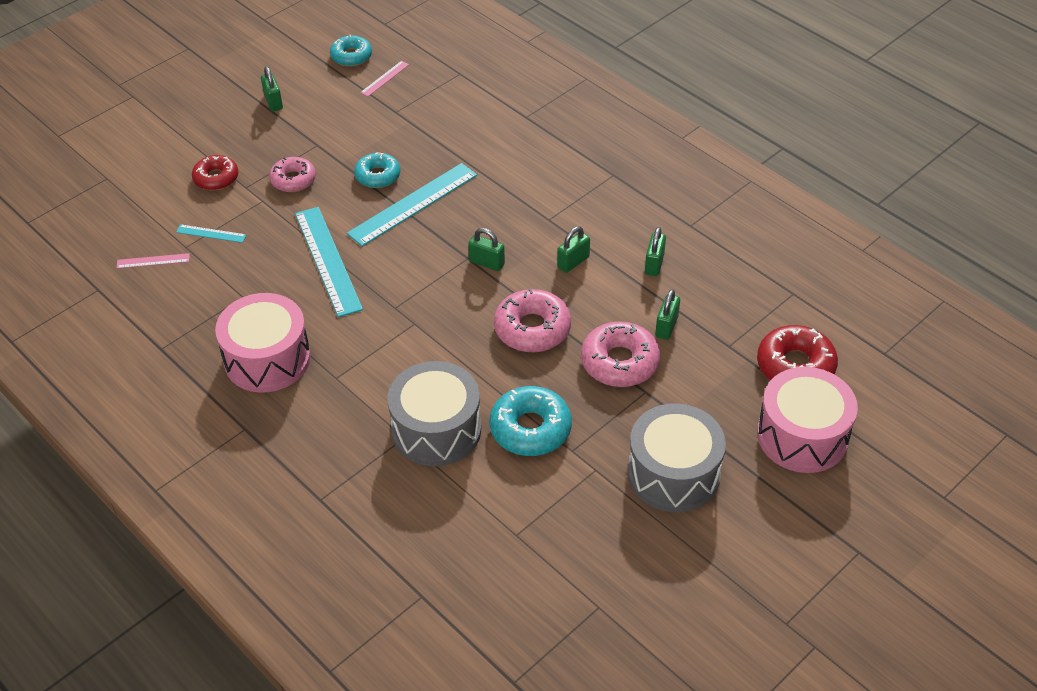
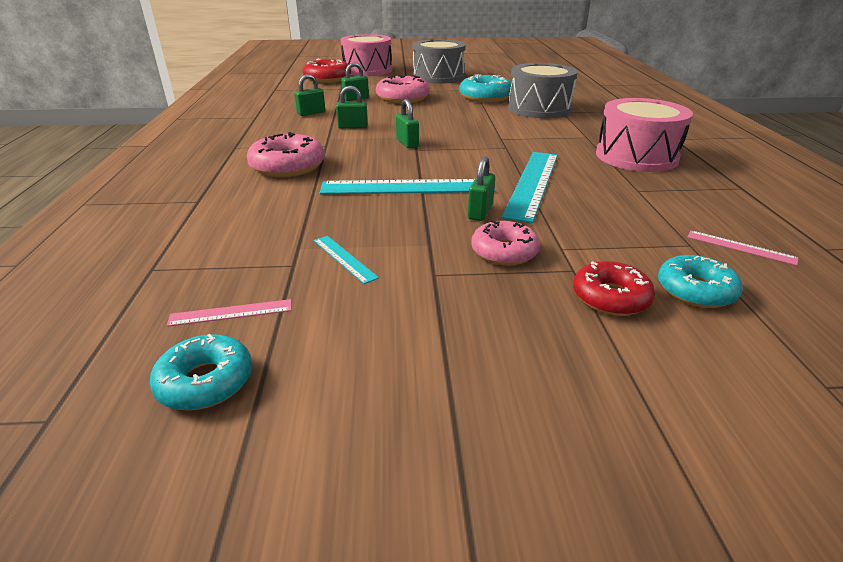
camera: 140 degrees left, 15 degrees down
(211, 233) = (649, 244): turquoise ruler -> turquoise ruler (344, 258)
(273, 102) = (427, 369): green padlock -> green padlock (480, 212)
(378, 176) = (408, 217): turquoise donut -> turquoise donut (695, 290)
(532, 329) = (428, 117): pink donut -> pink donut (288, 166)

